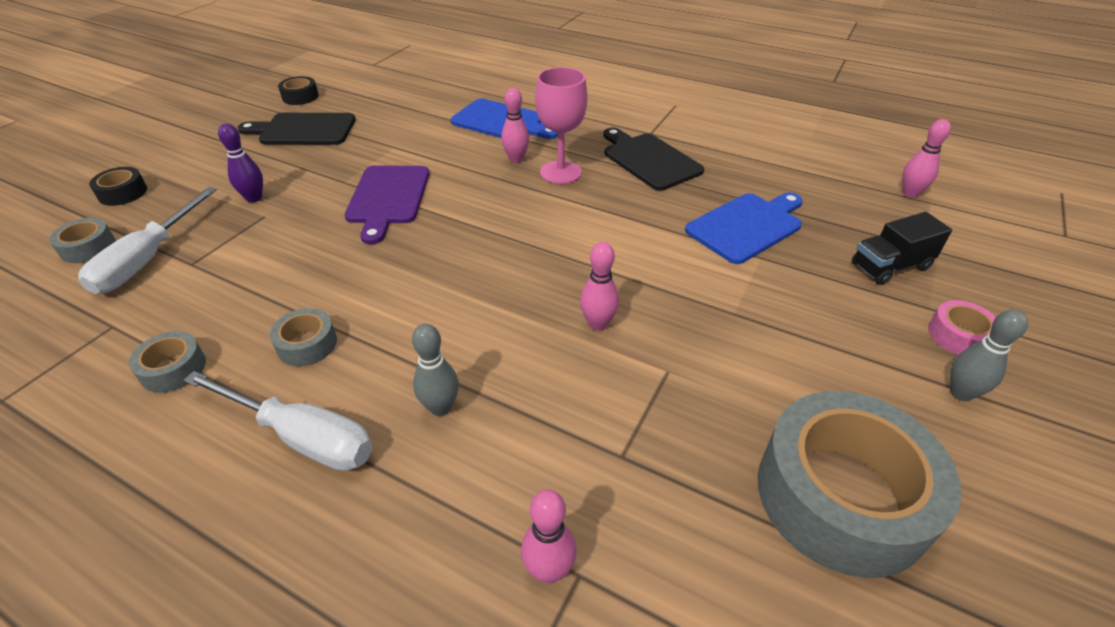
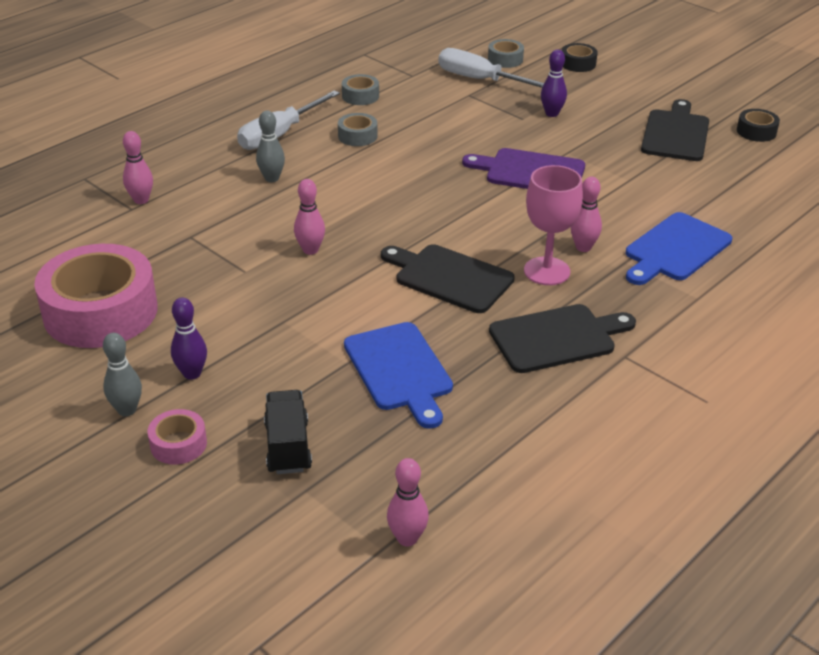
camera: 105 degrees right, 5 degrees down
(598, 220) = (449, 277): none -> black cutting board
(841, 496) = (100, 312): grey tape -> pink tape
(865, 358) = (192, 373): none -> purple bowling pin

